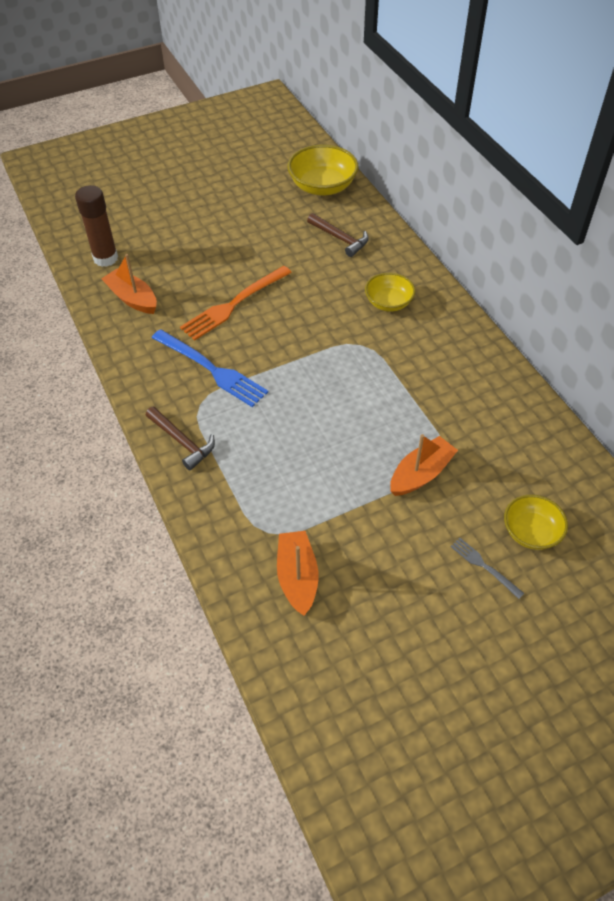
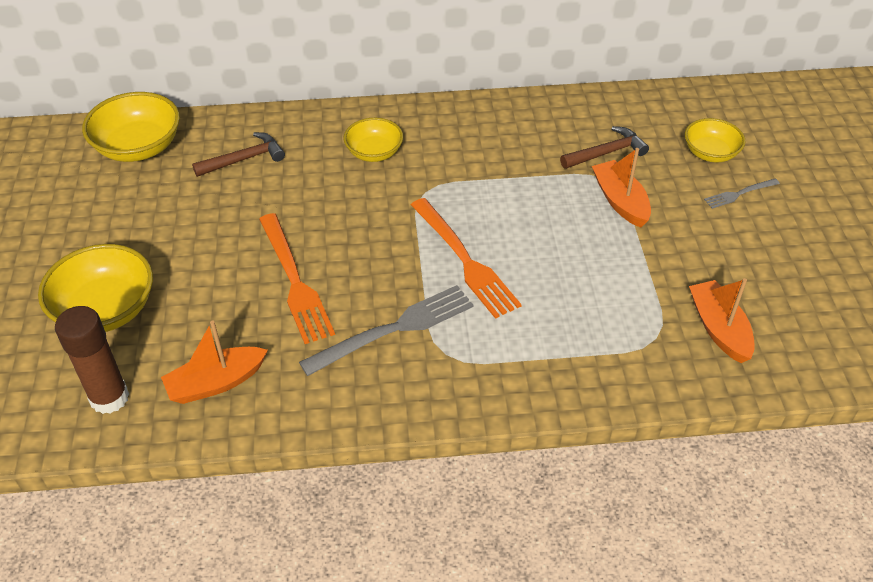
camera: 70 degrees left, 5 degrees down
(172, 230) = (105, 309): none -> yellow bowl
(182, 442) = (498, 384): brown hammer -> brown hammer (606, 153)
(211, 369) = (394, 329): blue fork -> grey fork
(297, 389) = (465, 260): none -> orange fork
(297, 577) = (719, 328): orange boat -> orange boat turned 60 degrees clockwise

